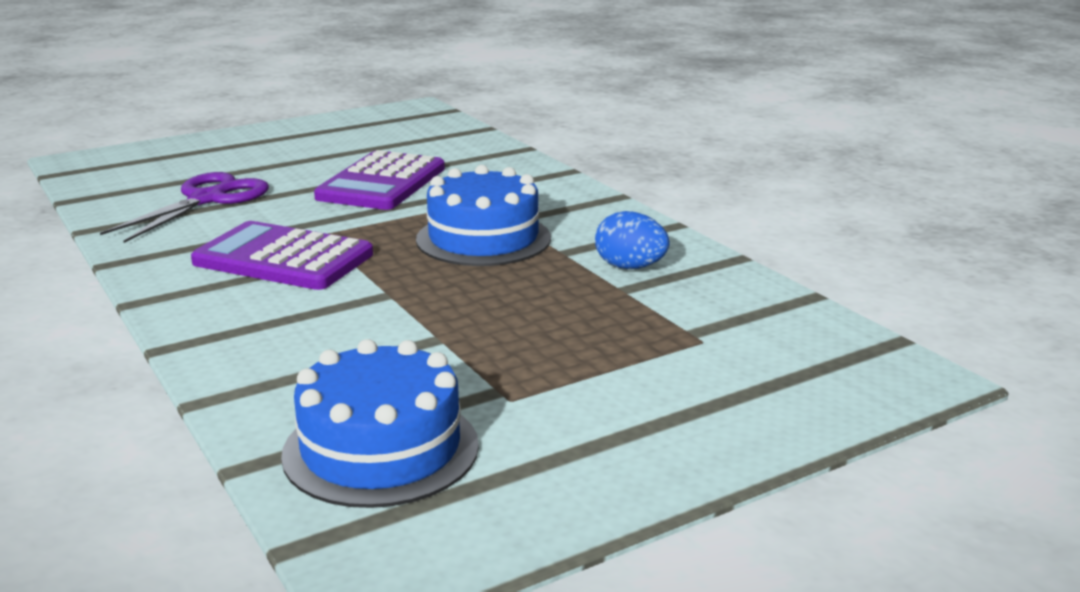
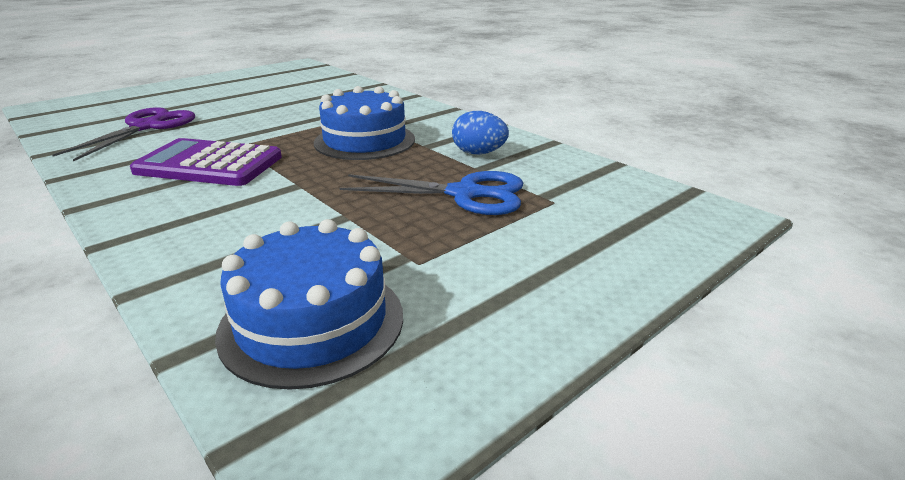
camera: 10 degrees left, 5 degrees up
(381, 183) = (281, 109): purple calculator -> none
(592, 322) = (464, 194): none -> blue scissors

